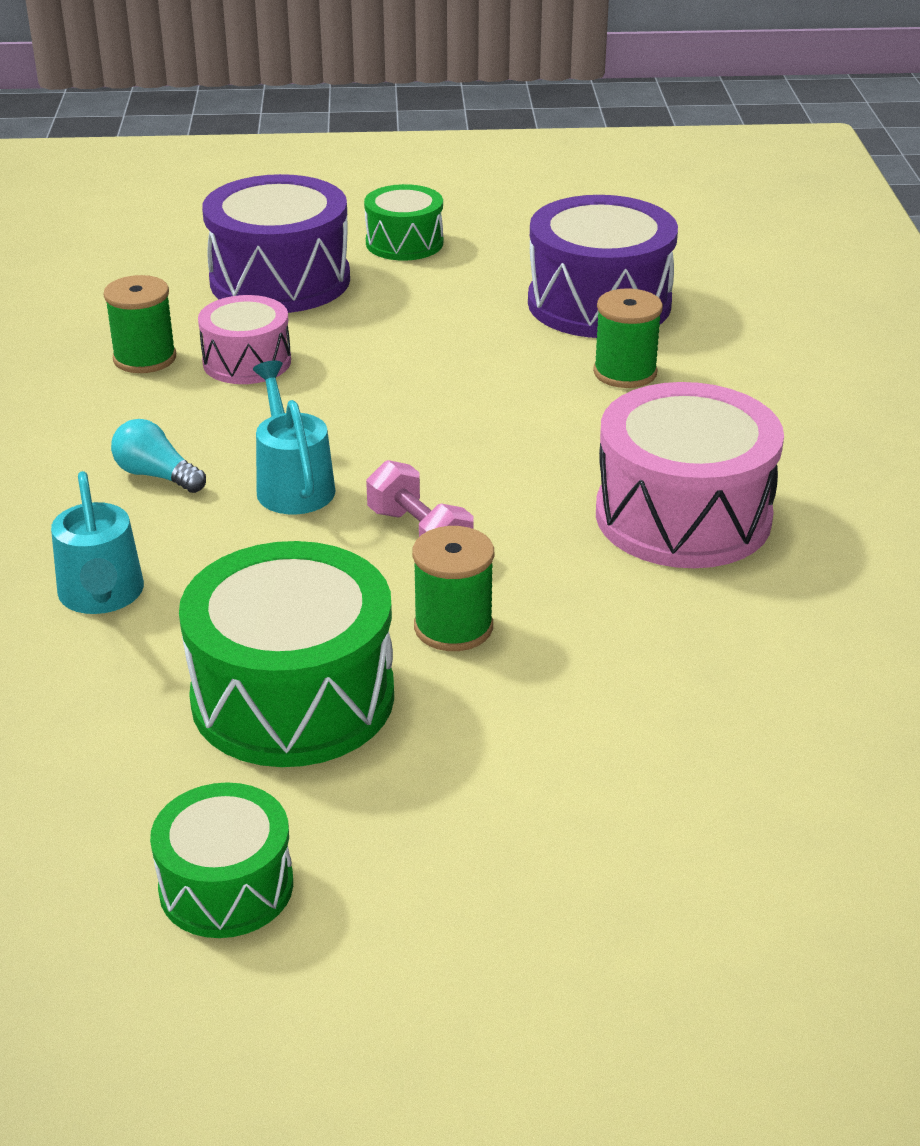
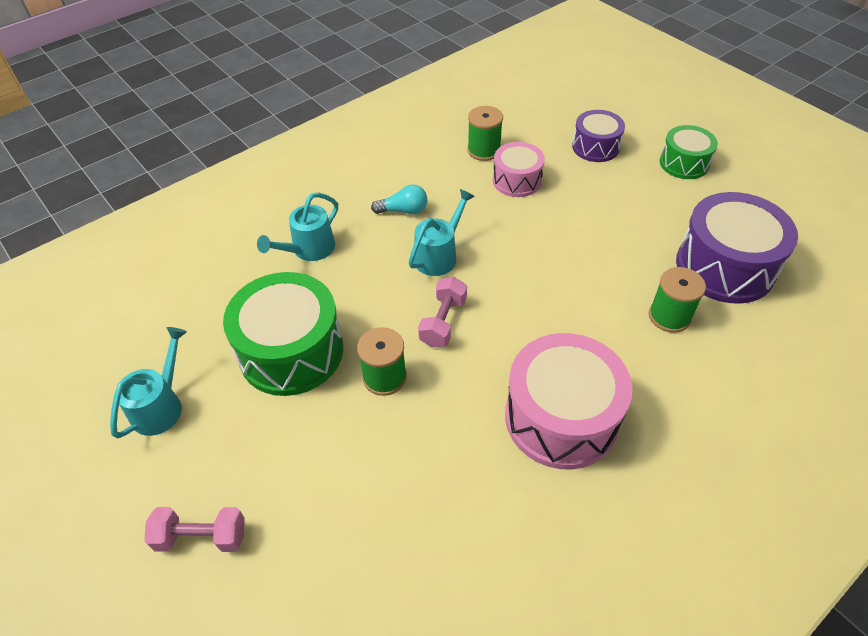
camera: 55 degrees right, 15 degrees up
(156, 475) = (403, 210): turquoise light bulb -> turquoise light bulb turned 90 degrees clockwise
(226, 886) = (161, 405): green drum -> turquoise watering can
(280, 280) = (595, 147): purple drum -> purple drum, size x0.58
(543, 925) = (201, 537): none -> pink dumbbell

